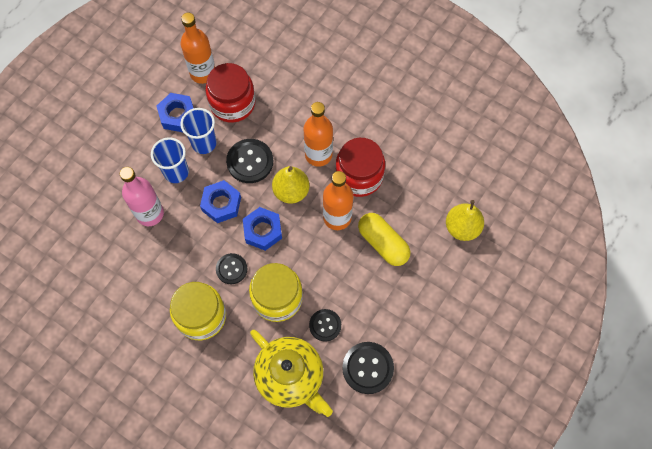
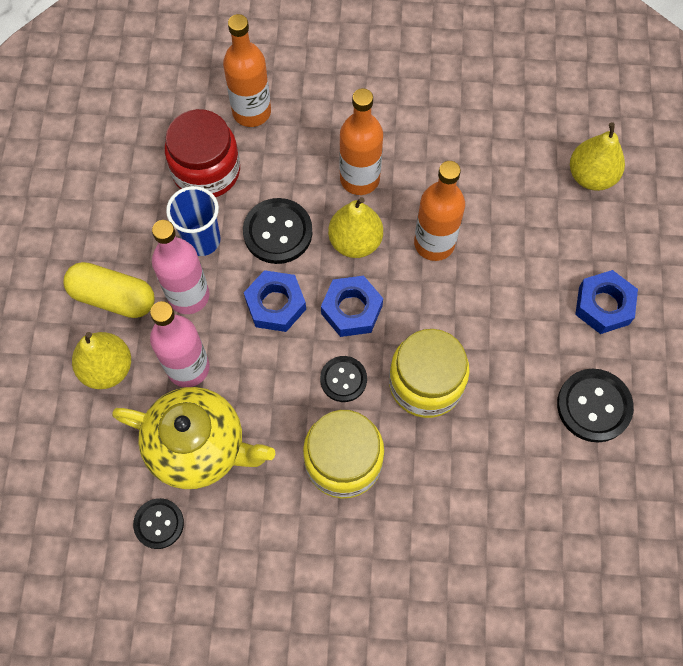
camera: 30 degrees left, 0 degrees up
(106, 190) = (107, 368): none -> yellow pear
(176, 172) = (188, 296): blue cup -> pink bottle
(177, 115) = (142, 222): blue nut -> blue nut (603, 305)
(203, 73) = (141, 152): orange bottle -> orange bottle (251, 112)
(291, 377) = (509, 472): yellow teapot -> yellow teapot (199, 446)
(325, 325) = (507, 383): black button -> black button (159, 524)
(359, 176) = (427, 179): red jar -> none
(383, 243) = (511, 245): yellow capsule -> yellow capsule (113, 297)

